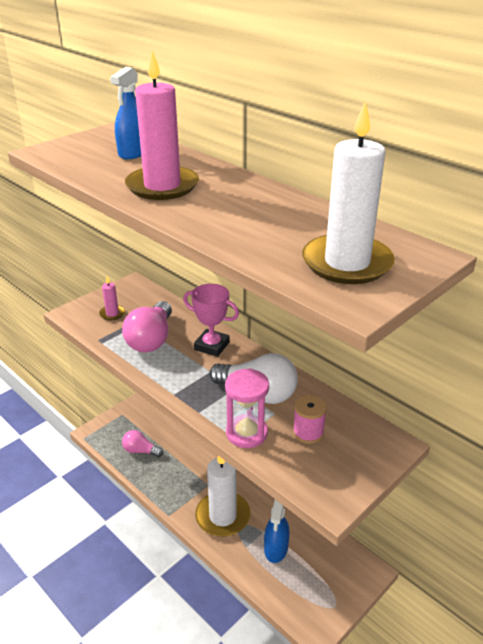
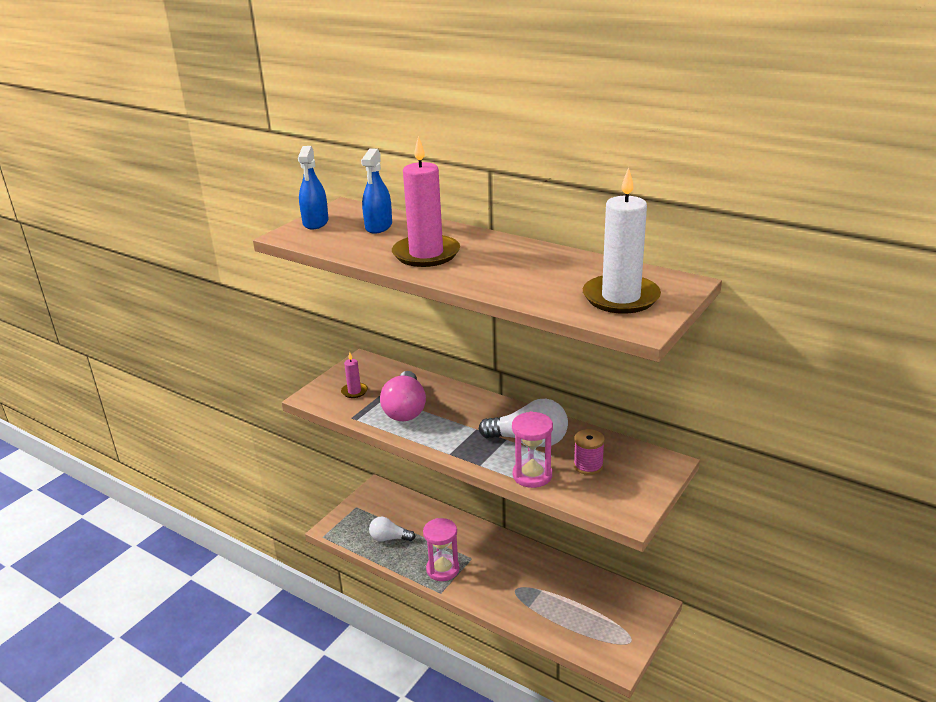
camera: 10 degrees left, 5 degrees down
(140, 451) = (389, 538): pink light bulb -> white light bulb
(178, 491) = (442, 569): none -> pink hourglass
(212, 346) = (468, 406): pink trophy -> none
(223, 516) = (496, 584): white candle -> none
(276, 548) = (559, 602): blue spray bottle -> blue spray bottle (315, 222)

